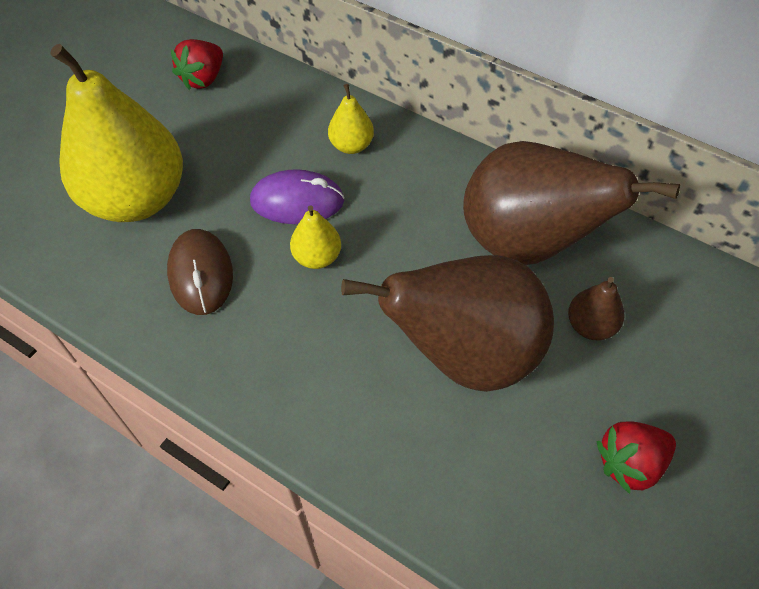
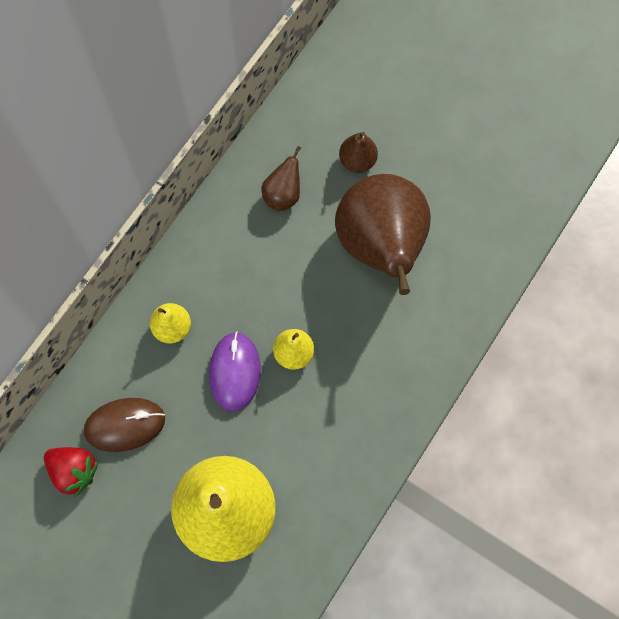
camera: 90 degrees left, 15 degrees up
(201, 274) = (309, 446): brown mouse -> brown mouse (125, 425)
(527, 243) = (283, 195): brown pear -> brown pear, size x0.43
(629, 463) = (459, 153): red strawberry -> none

